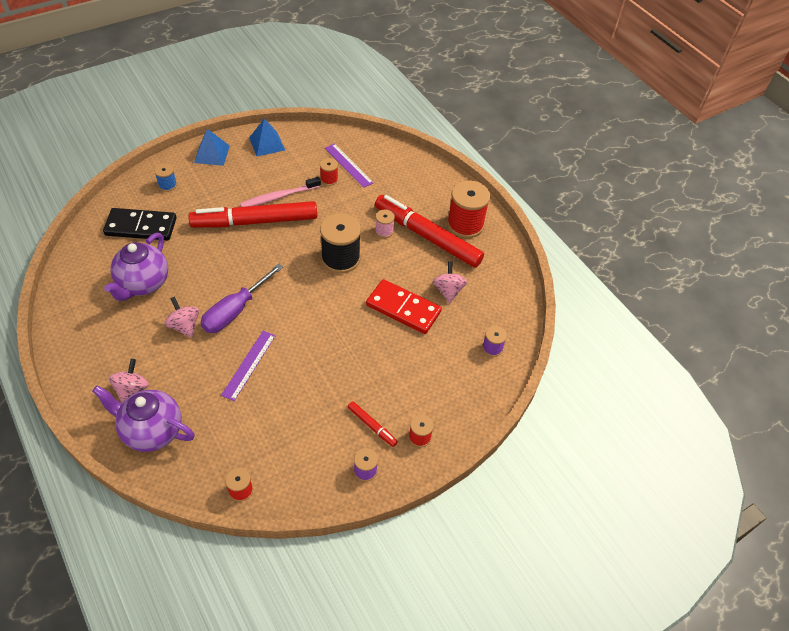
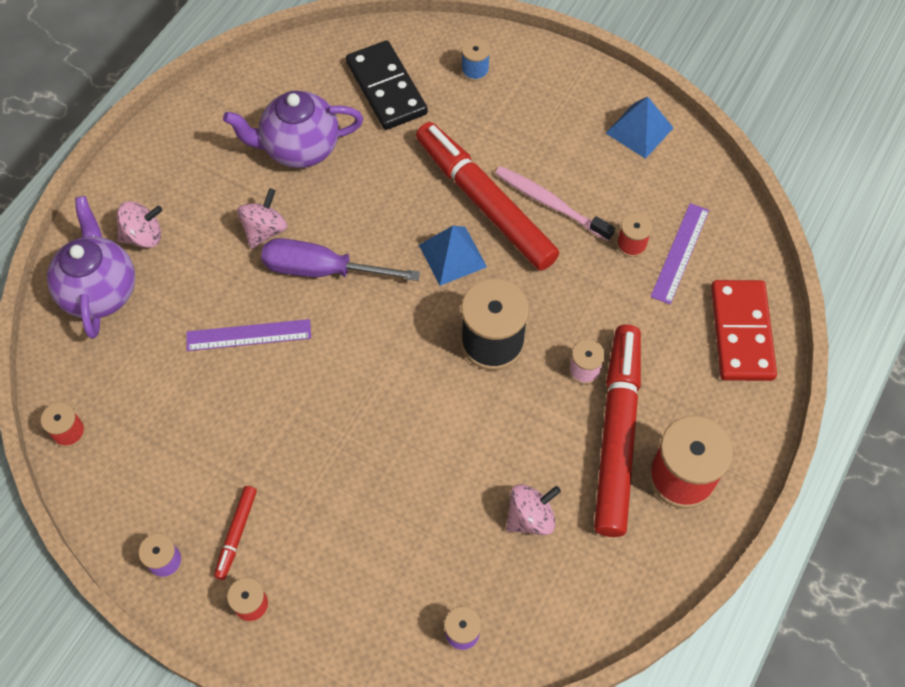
camera: 65 degrees right, 10 degrees up
(211, 154) = (567, 81): blue pyramid -> blue pyramid (452, 255)
(403, 309) = (456, 472): red domino -> red domino (741, 332)

